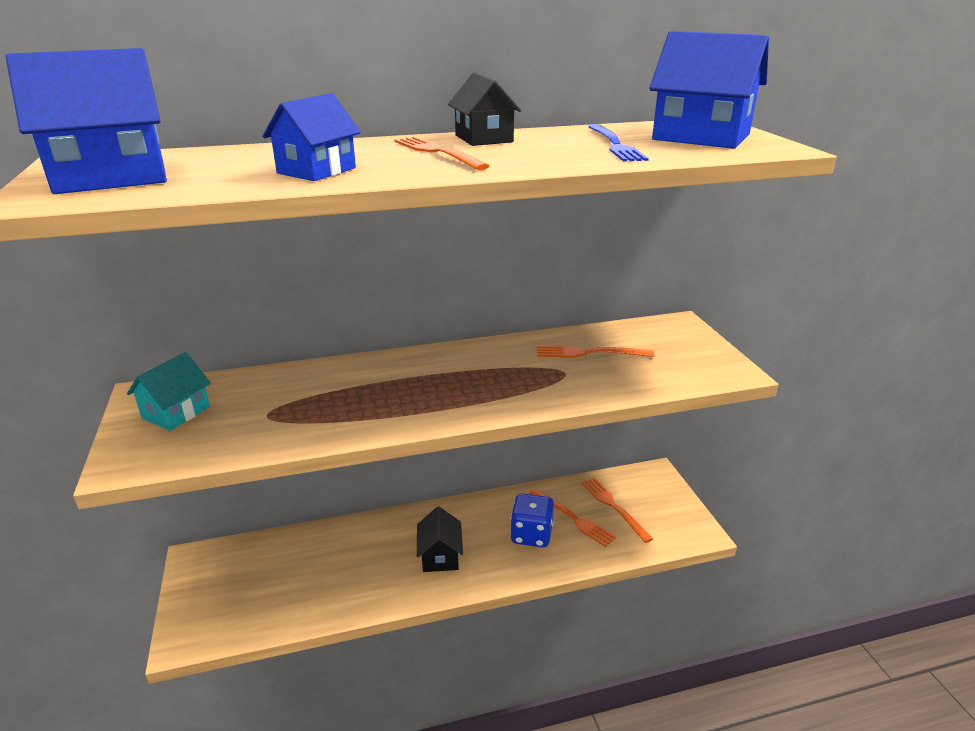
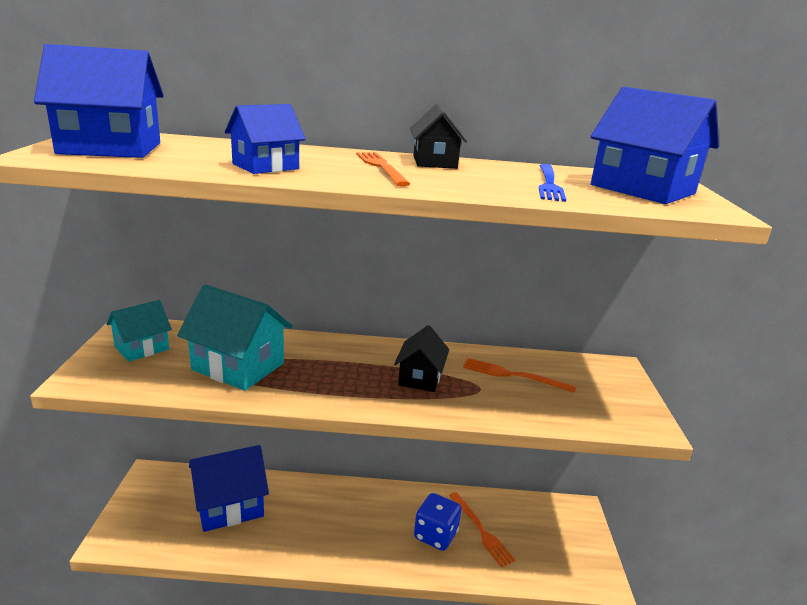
camera: 15 degrees right, 5 degrees down
(302, 407) = (238, 366): none -> turquoise house
(303, 566) = (229, 506): none -> blue house
(440, 556) = (345, 531): black house -> black house (420, 378)
(614, 507) = (525, 530): orange fork -> none

